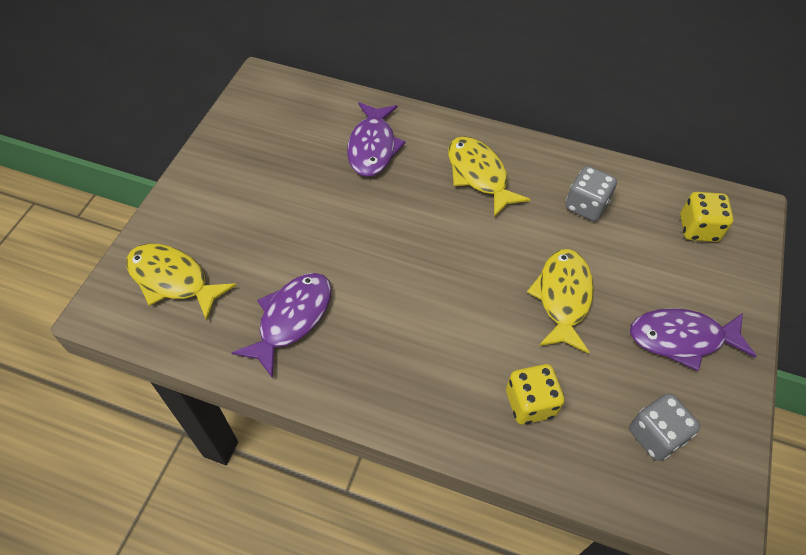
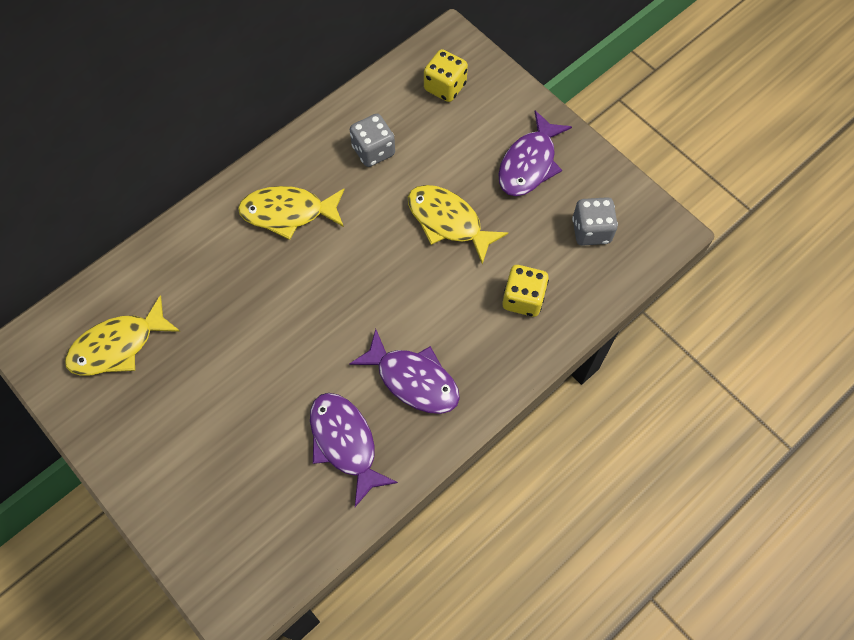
camera: 60 degrees left, 10 degrees up
(173, 280) = (239, 532): yellow fish -> yellow fish (118, 346)
(372, 147) = (195, 284): purple fish -> purple fish (413, 379)

